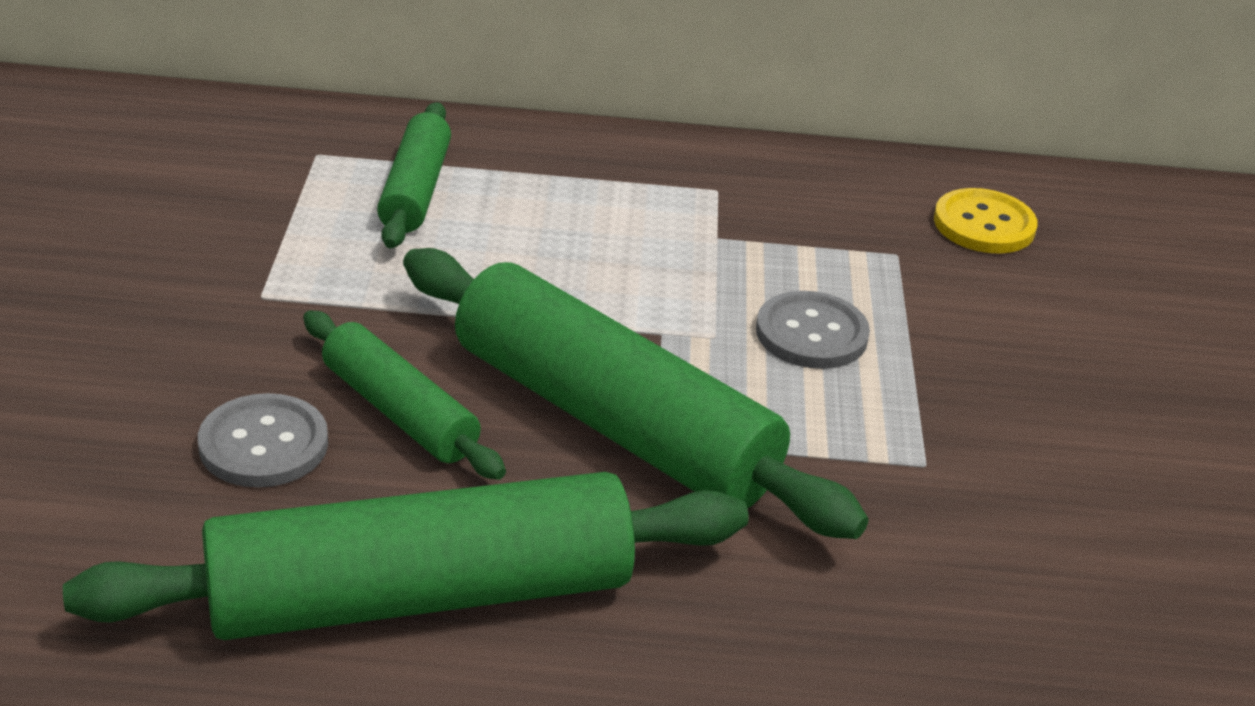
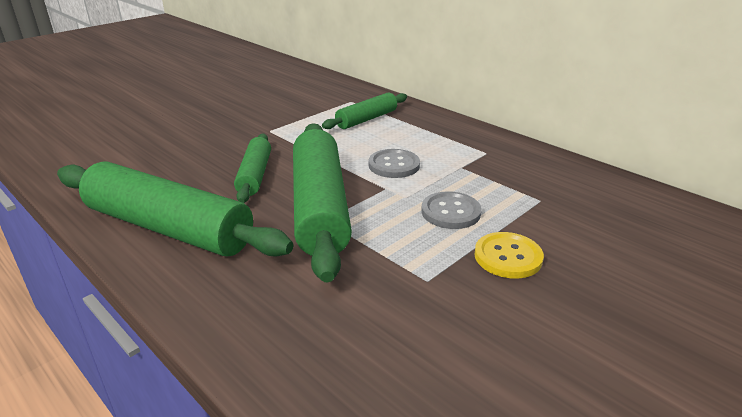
camera: 45 degrees right, 5 degrees down
(263, 444) = (202, 167): grey button -> grey button (394, 165)
(984, 225) = (607, 205): yellow button -> yellow button (508, 257)

